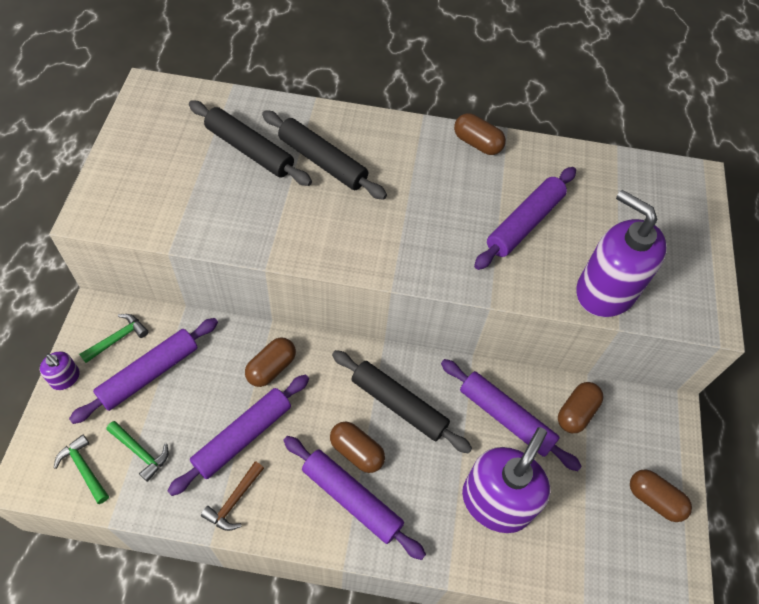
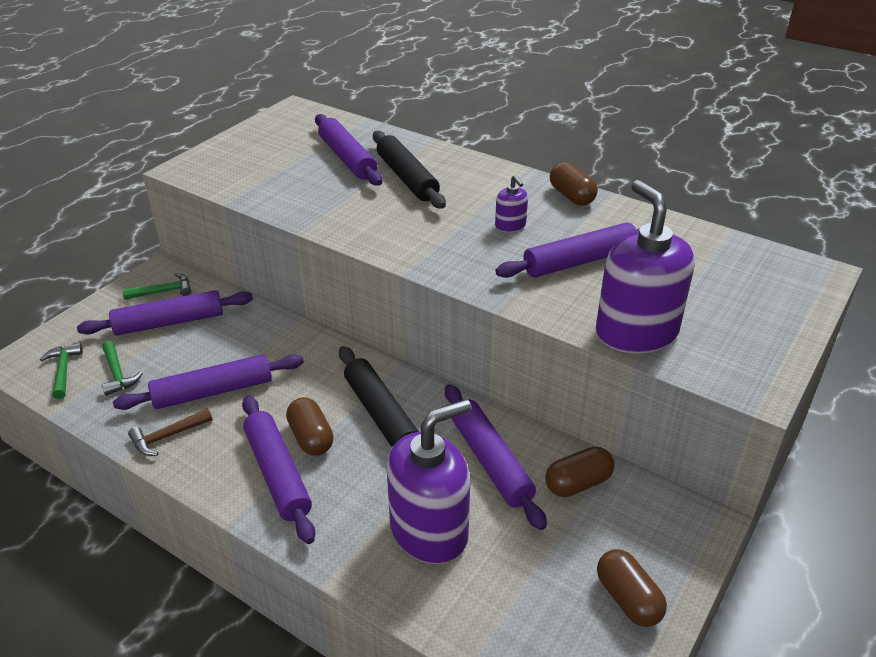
camera: 30 degrees right, 20 degrees down
(65, 378) = (101, 306): purple soap dispenser -> purple soap dispenser (510, 226)
(249, 150) = (347, 158): black rolling pin -> purple rolling pin
(271, 368) = (278, 349): brown capsule -> none

